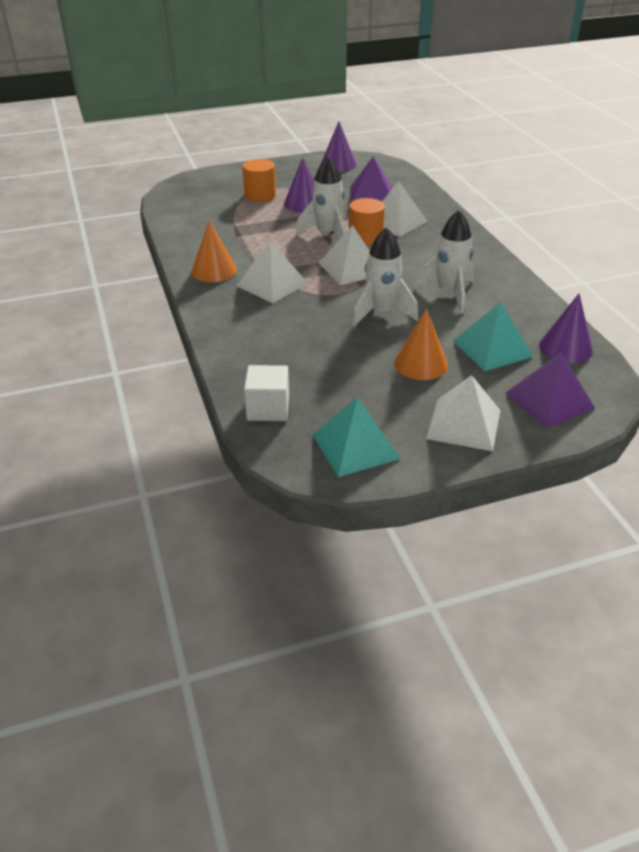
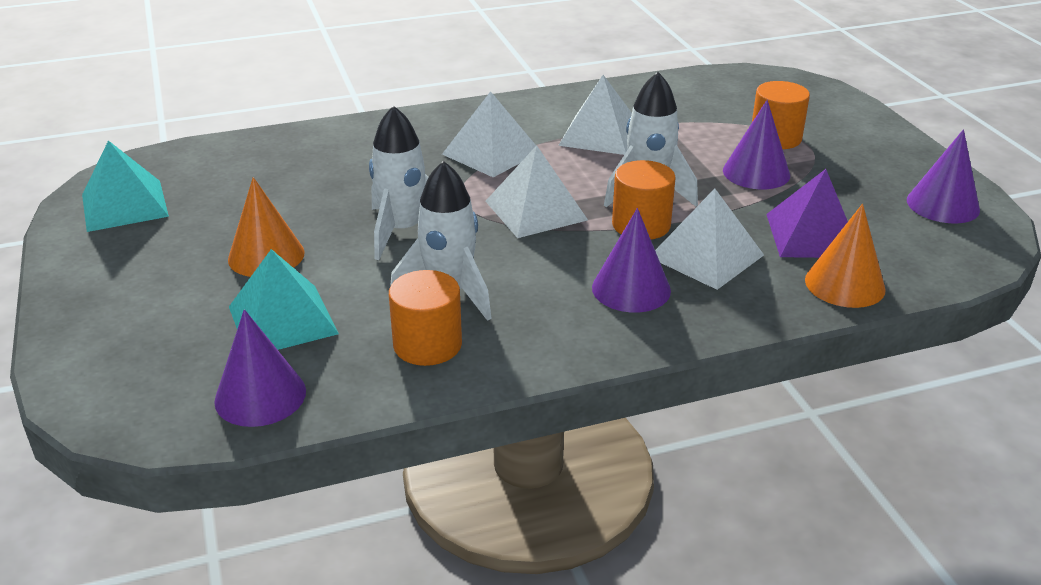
camera: 90 degrees right, 5 degrees down
(214, 270) = (530, 115): orange cone -> orange cone (844, 284)
(268, 408) = (218, 156): white cube -> none
(432, 242) = (631, 289): none -> purple cone
(464, 424) = (122, 279): white pyramid -> white pyramid (600, 134)
(500, 298) = (427, 344): none -> orange cylinder
(549, 400) = (134, 357): purple pyramid -> none

